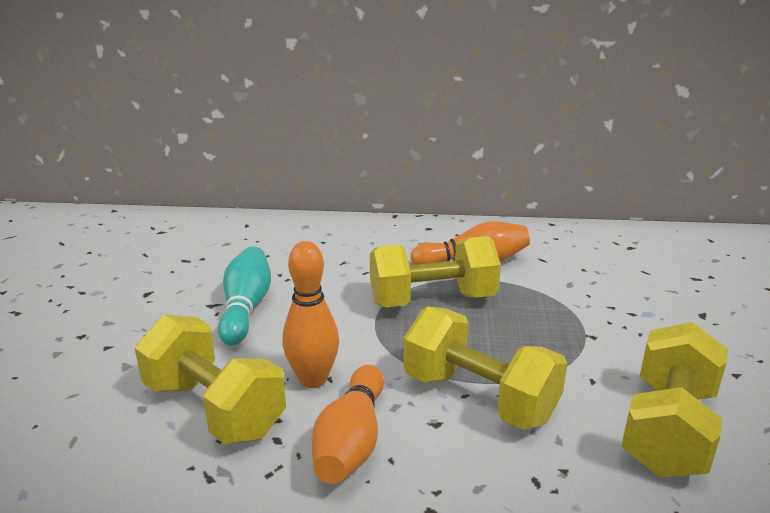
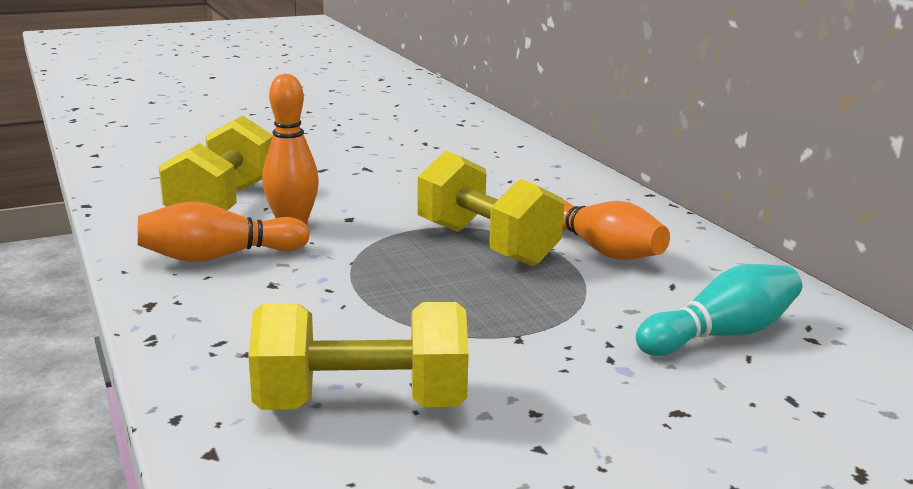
camera: 60 degrees right, 5 degrees down
(246, 308) = (374, 179): turquoise bowling pin -> turquoise bowling pin (721, 334)
(479, 397) = (329, 296): yellow dumbbell -> none

